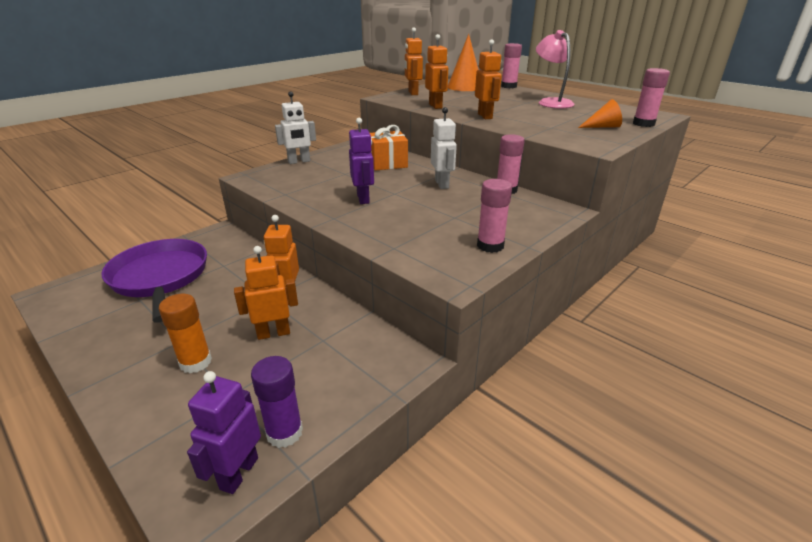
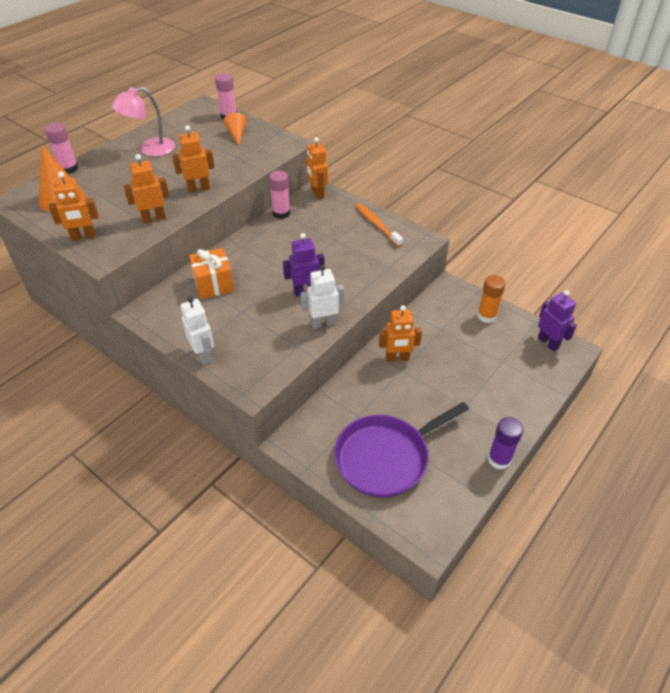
camera: 95 degrees left, 15 degrees up
(195, 362) = (482, 389): orange glue stick -> orange glue stick (486, 316)
(238, 473) = (548, 342): purple robot -> purple robot turned 135 degrees counterclockwise
(273, 333) = (441, 355): orange robot -> orange robot (317, 193)
(284, 432) = (519, 331): purple glue stick -> purple glue stick (499, 459)
(442, 184) = (270, 247): white robot -> white robot (323, 323)
(490, 246) = (377, 225): pink glue stick -> orange toothbrush

